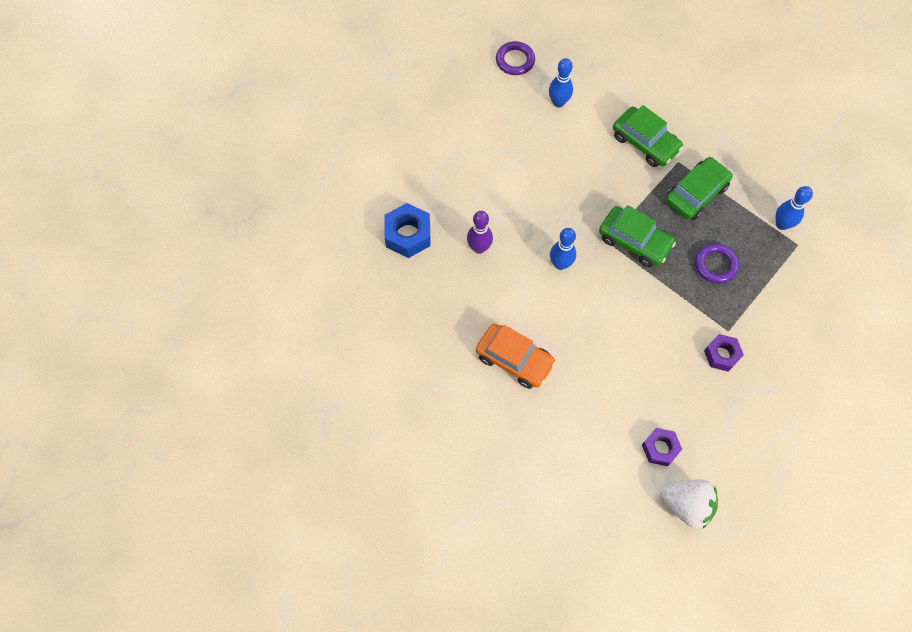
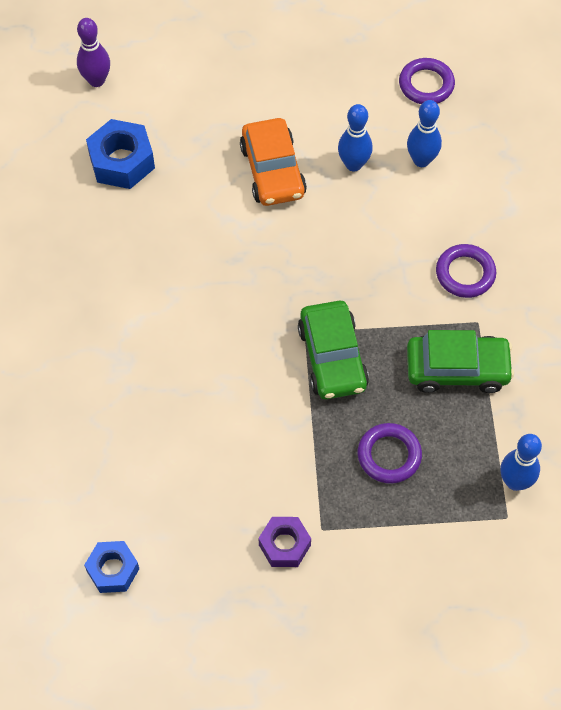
camera: 45 degrees right, 5 degrees down
(479, 248) = (172, 230): purple bowling pin -> purple bowling pin (96, 80)
(514, 359) = (79, 359): orange car -> orange car (272, 171)
(560, 264) = (231, 313): blue bowling pin -> blue bowling pin (353, 164)
(645, 143) = (465, 273): green car -> purple ring
(660, 448) = (113, 570): purple nut -> blue nut
(686, 505) = (72, 645): white strawberry -> none

